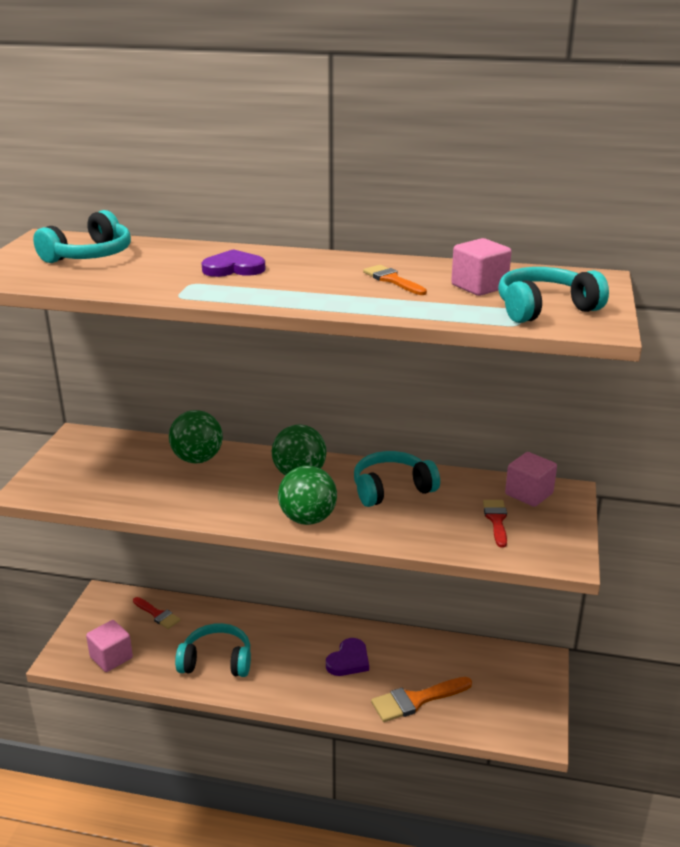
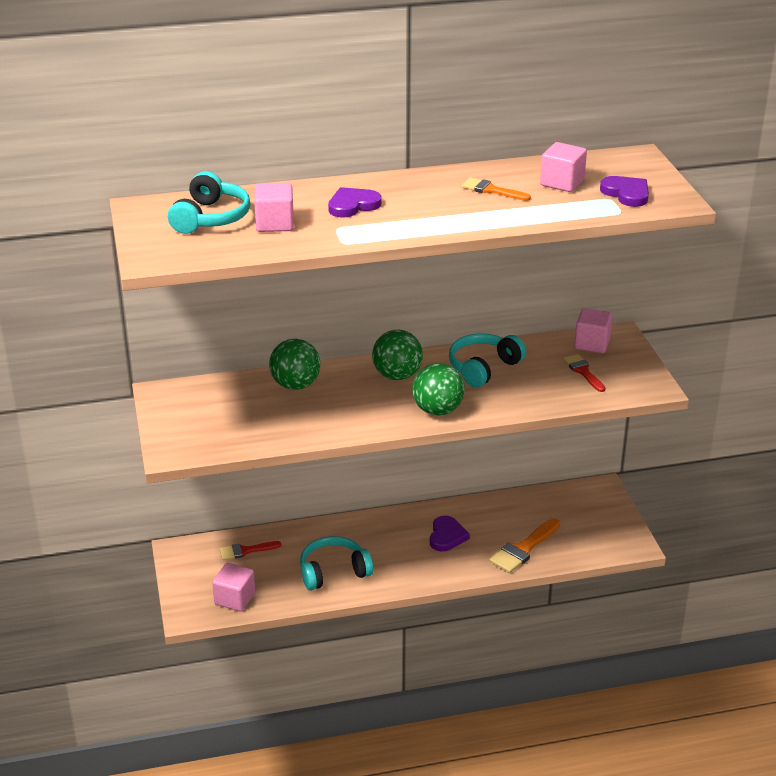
camera: 25 degrees left, 5 degrees up
(139, 270) = (275, 224): none -> pink cube
(157, 614) = (245, 551): red brush -> red brush turned 150 degrees clockwise
(544, 308) = (626, 193): turquoise headphones -> purple heart

